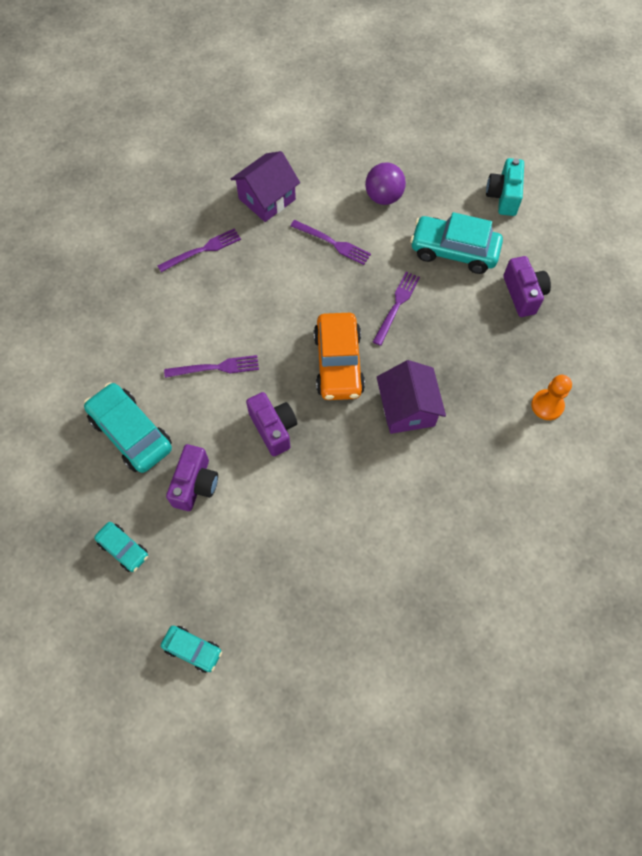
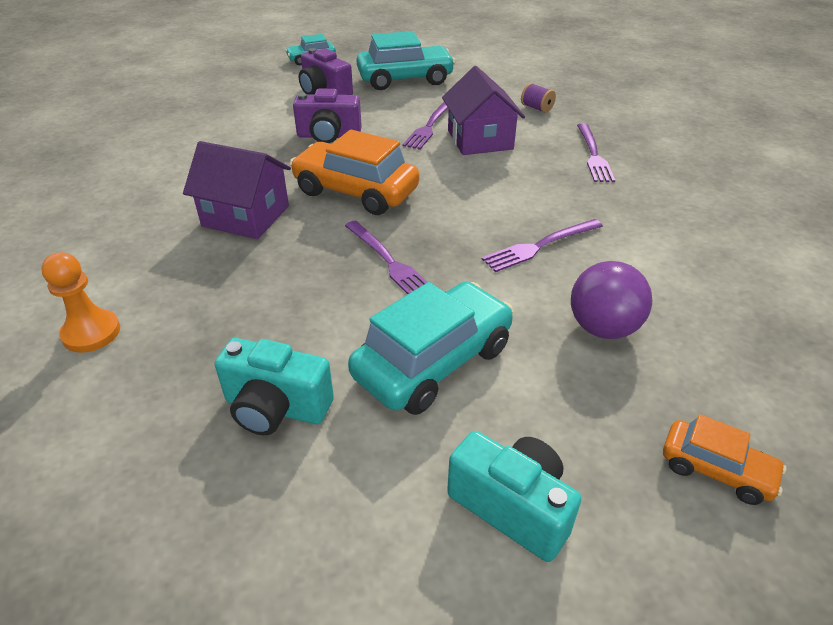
camera: 120 degrees right, 25 degrees down
(140, 309) = (536, 108): none -> purple spool
(193, 649) = (204, 65): turquoise car -> none
(267, 199) = (656, 218): purple house -> purple house (480, 140)
(440, 144) = (716, 470): none -> orange car
(523, 294) = (276, 408): purple camera -> turquoise camera

